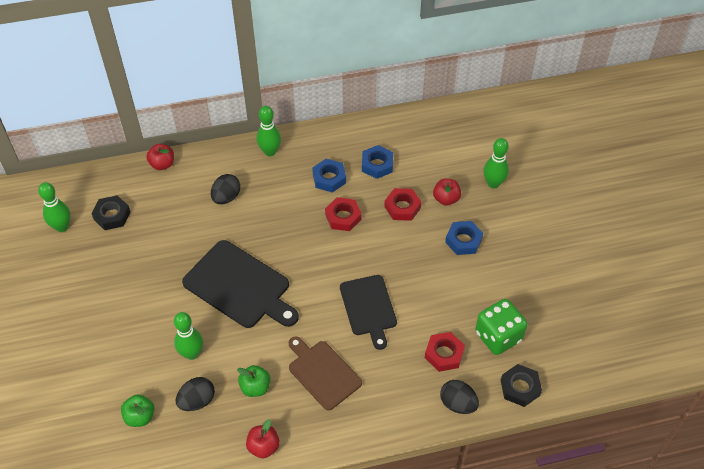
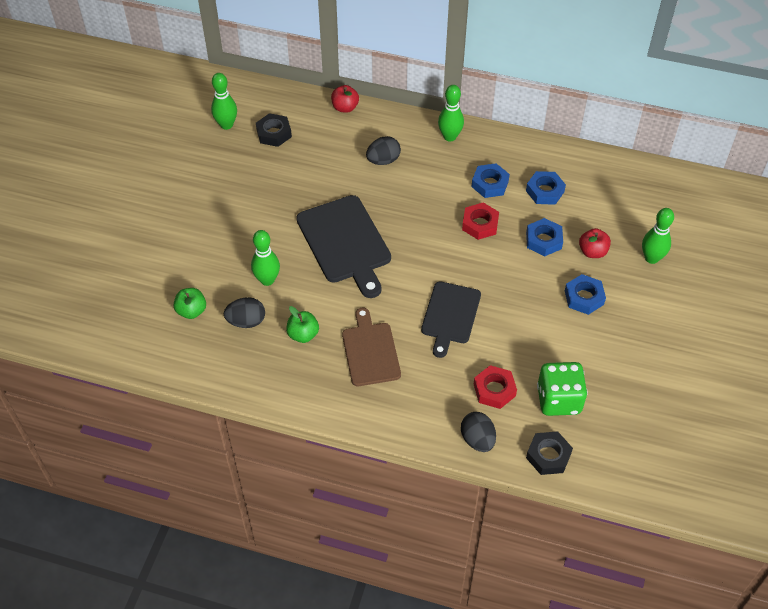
camera: 30 degrees right, 0 degrees up
(263, 447) = (278, 387): red apple -> none
(402, 207) = (543, 240): red nut -> blue nut

